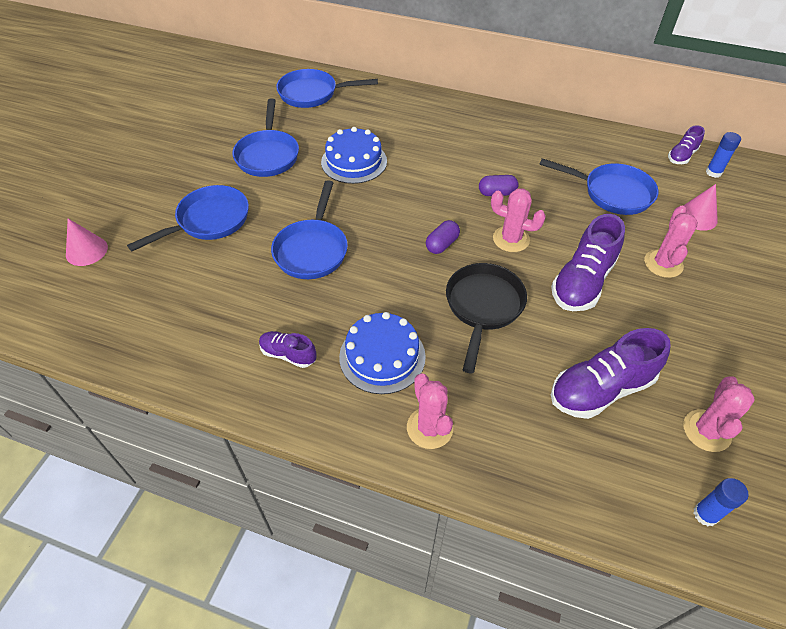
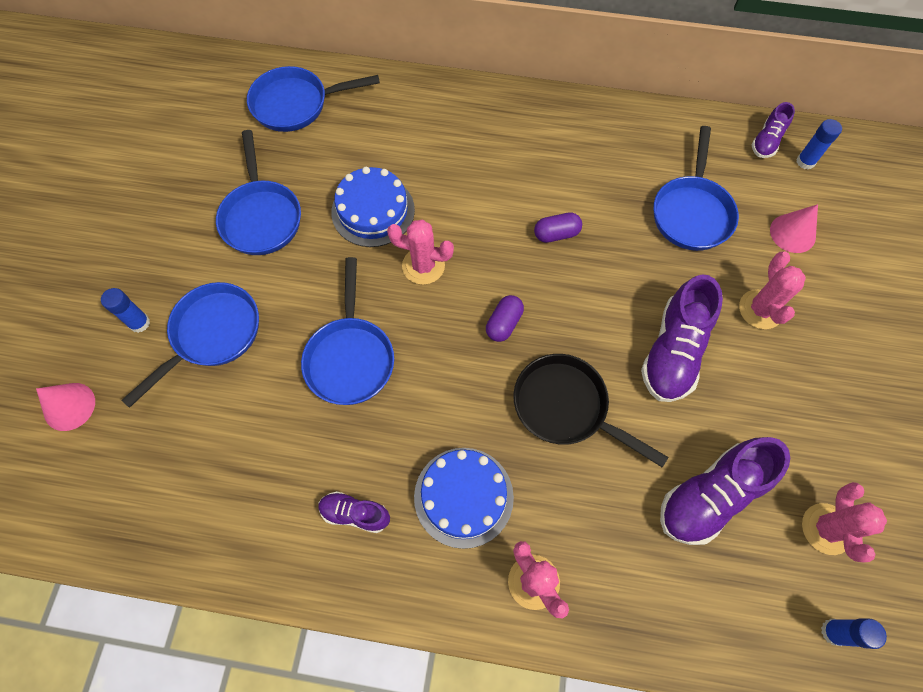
camera: 10 degrees left, 15 degrees up
(156, 207) = (139, 323): none -> blue glue stick
(483, 307) = (566, 407): black pan -> black pan turned 60 degrees counterclockwise
(511, 239) = (583, 302): pink cactus -> pink cactus (423, 266)
(612, 193) = (692, 212): blue pan -> blue pan turned 90 degrees clockwise

